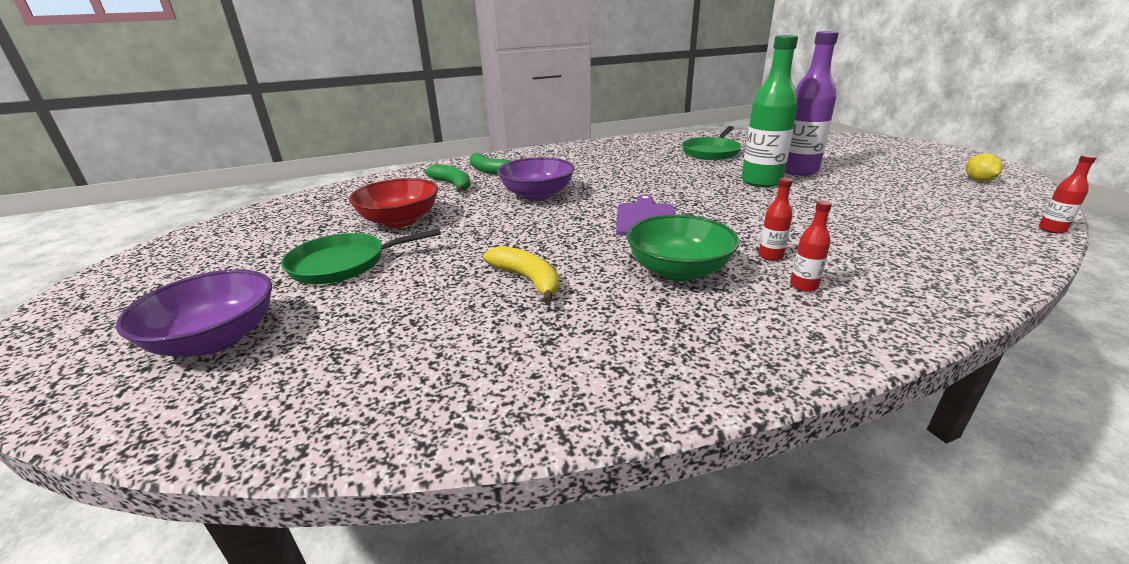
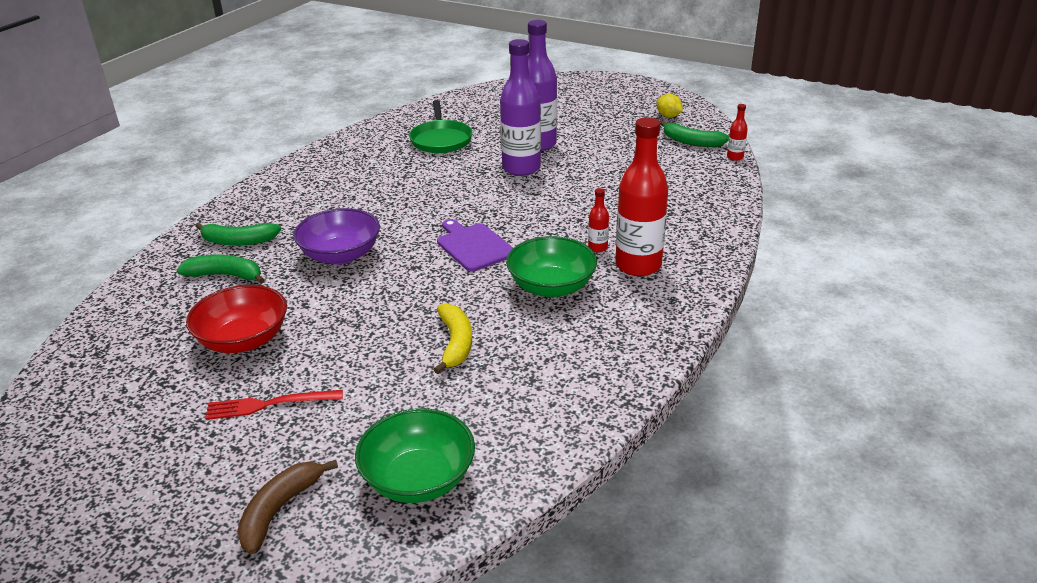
camera: 40 degrees left, 5 degrees up
(216, 339) = (280, 510): purple bowl -> brown banana
(324, 376) = (418, 479): none -> green bowl
(343, 264) = (269, 404): green pan -> red fork
(527, 280) = (455, 343): yellow banana -> yellow banana turned 75 degrees clockwise
(761, 181) = (521, 168): green bottle -> purple bottle
(803, 286) = (638, 265): red bottle -> red bottle, size x2.29
(993, 204) = (691, 142): none -> green banana

